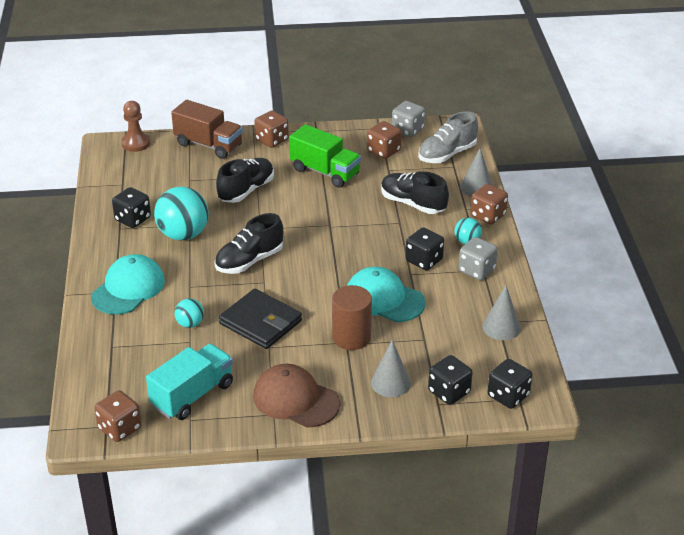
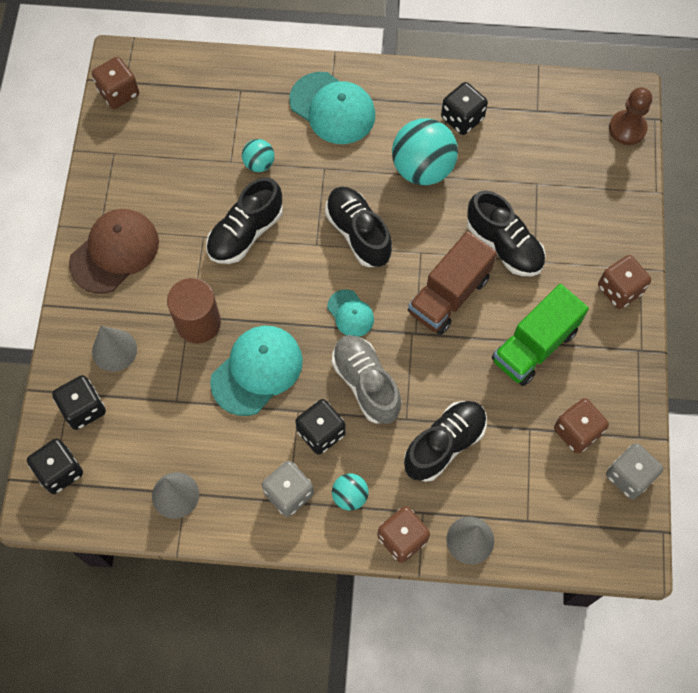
camera: 100 degrees right, 30 degrees up
(192, 395) = (147, 158): turquoise truck -> none
(208, 145) = (615, 211): brown truck -> brown truck (449, 295)
(260, 322) = (245, 233): black wallet -> black shoe
(321, 257) = (350, 313): none -> turquoise cap
(447, 154) = (559, 518): grey shoe -> grey shoe (366, 384)

